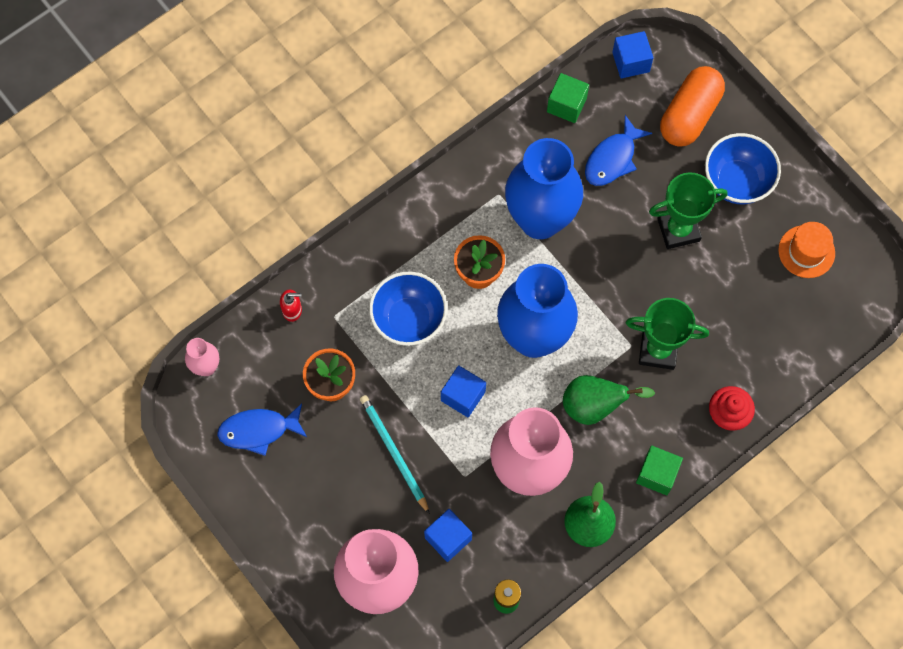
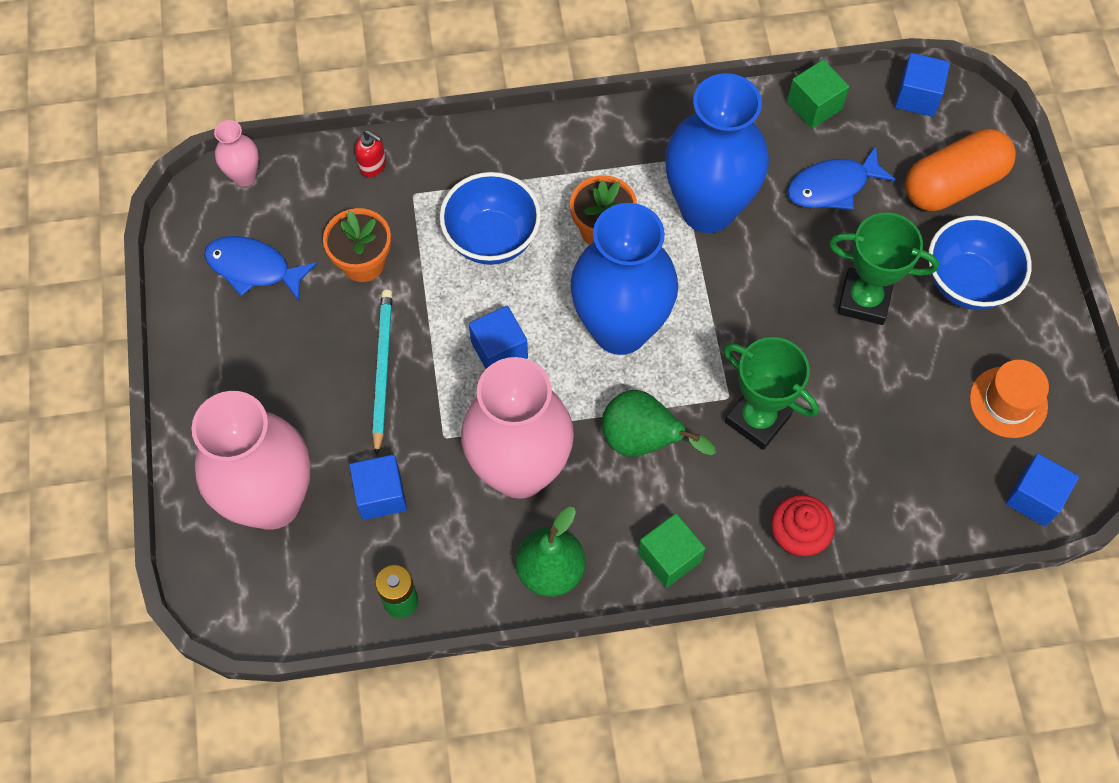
camera: 30 degrees right, 5 degrees down
(856, 307) = (1034, 497): none -> blue cube

